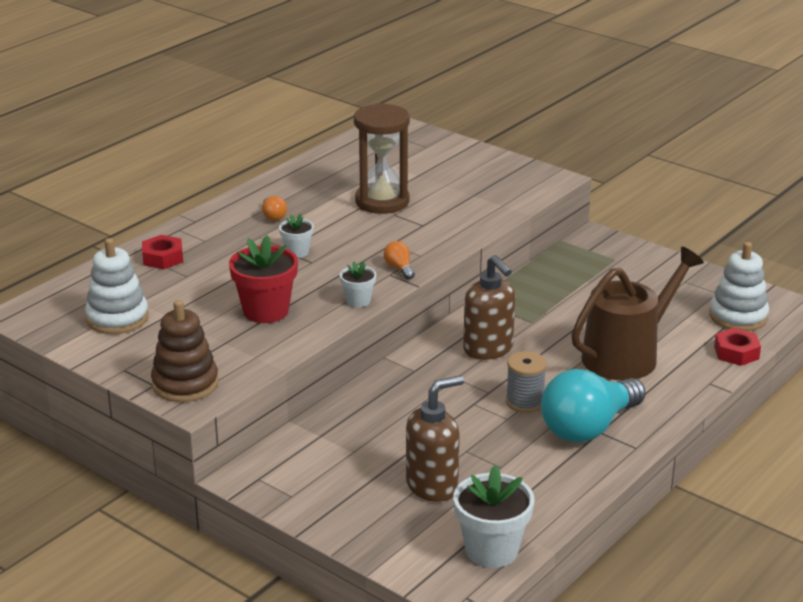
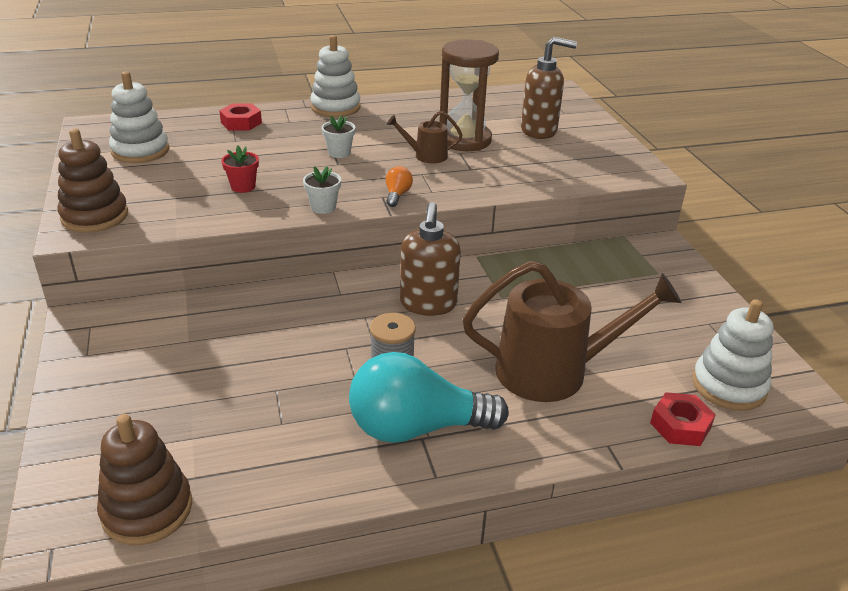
camera: 35 degrees right, 5 degrees up
(224, 212) = (335, 107): none -> white stacking toy
(266, 311) = (243, 187): red flower pot -> red flower pot, size x0.54
(273, 216) = (364, 122): orange light bulb -> none
(372, 227) = (426, 155): none -> brown watering can
(432, 486) = (199, 409): brown soap dispenser -> brown soap dispenser (539, 131)
(491, 550) = (147, 509): white flower pot -> brown stacking toy

